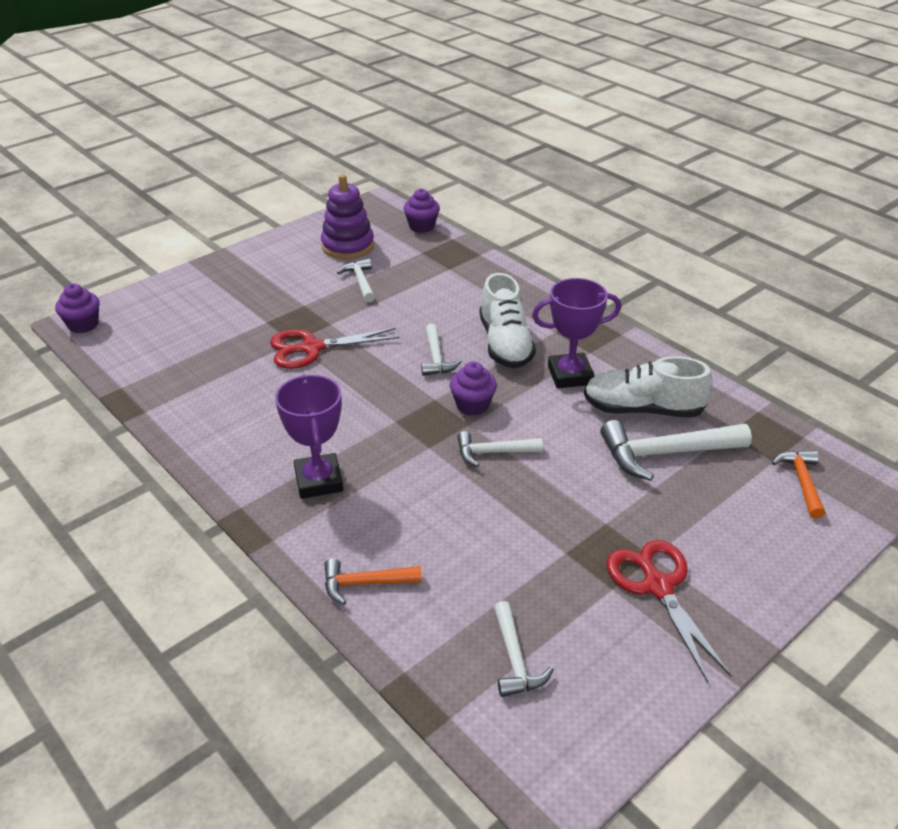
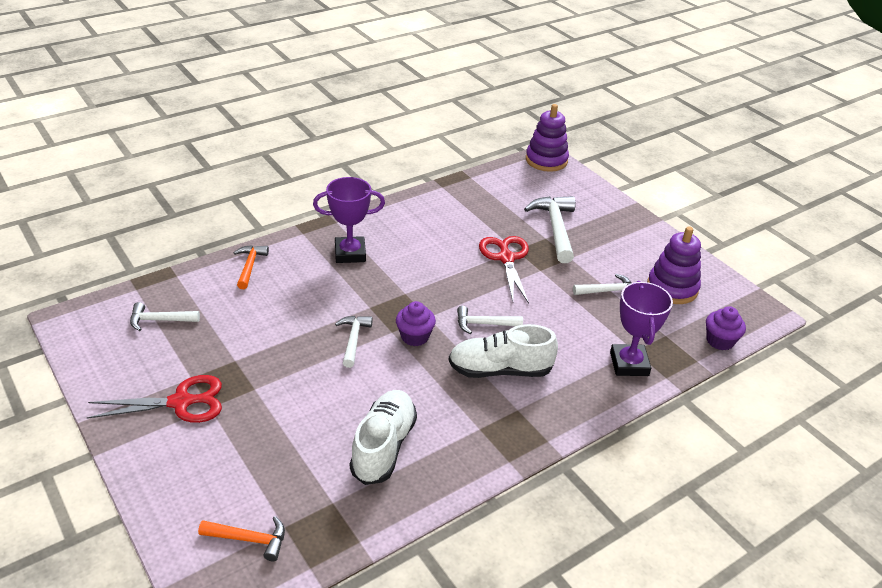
camera: 95 degrees right, 0 degrees up
(83, 325) = (546, 160): purple cupcake -> purple stacking toy
(570, 375) = (445, 406): purple trophy -> purple trophy (629, 364)
(665, 453) = (319, 447): white hammer -> white hammer (555, 228)

